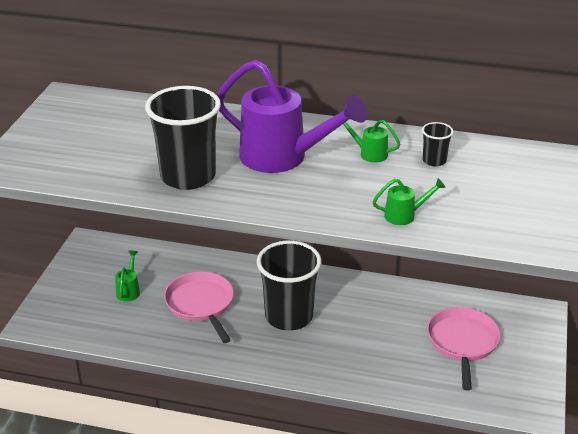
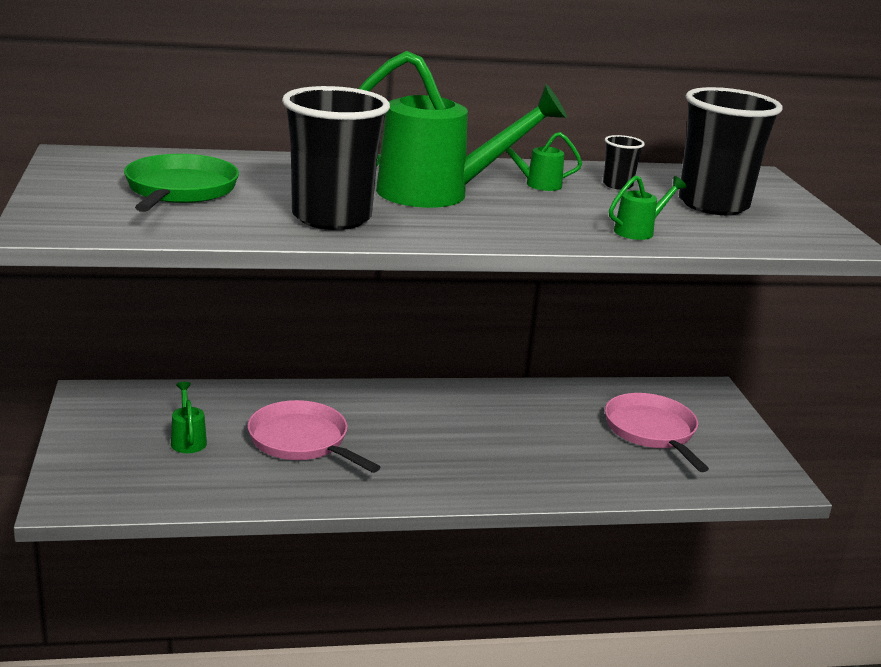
camera: 25 degrees left, 10 degrees down
(108, 138) = (180, 190): none -> green pan
(283, 158) = (438, 194): purple watering can -> green watering can
(289, 316) = (427, 436): black cup -> black cup (713, 205)

